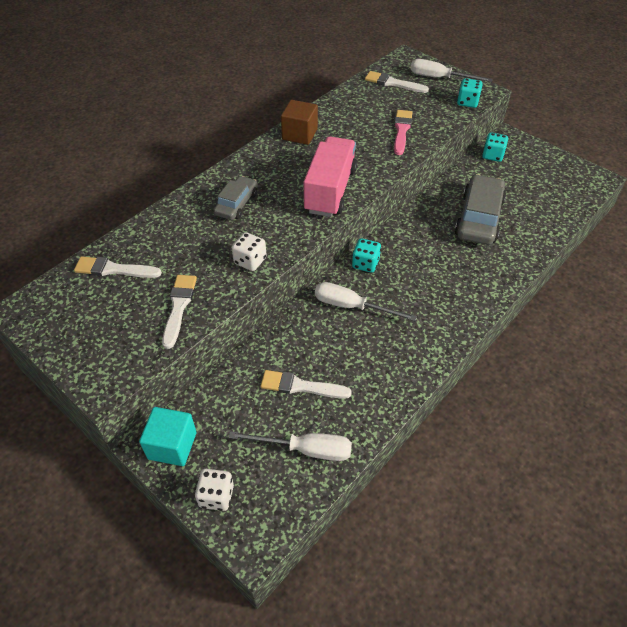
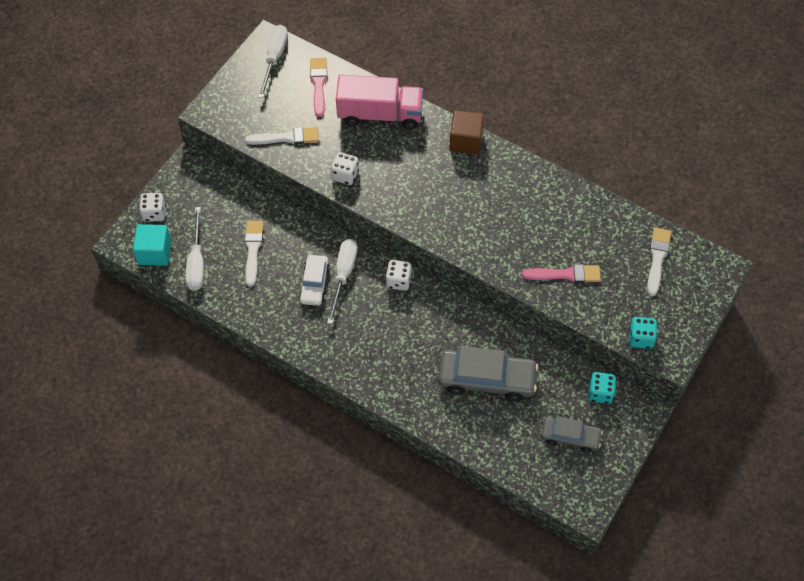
camera: 80 degrees right, 10 degrees up
(114, 269) = (318, 84): white brush -> pink brush
(172, 445) = (190, 177): turquoise cube -> turquoise cube (155, 252)
(237, 204) = (415, 150): grey car -> grey car (570, 437)
(299, 134) = (533, 182): brown cube -> brown cube (465, 141)
(330, 190) = (450, 221): pink truck -> pink truck (380, 114)
(357, 332) = (314, 284): none -> white car
(365, 264) = (398, 281): turquoise dice -> white dice
(439, 78) = (684, 306): white screwdriver -> white screwdriver (274, 59)

